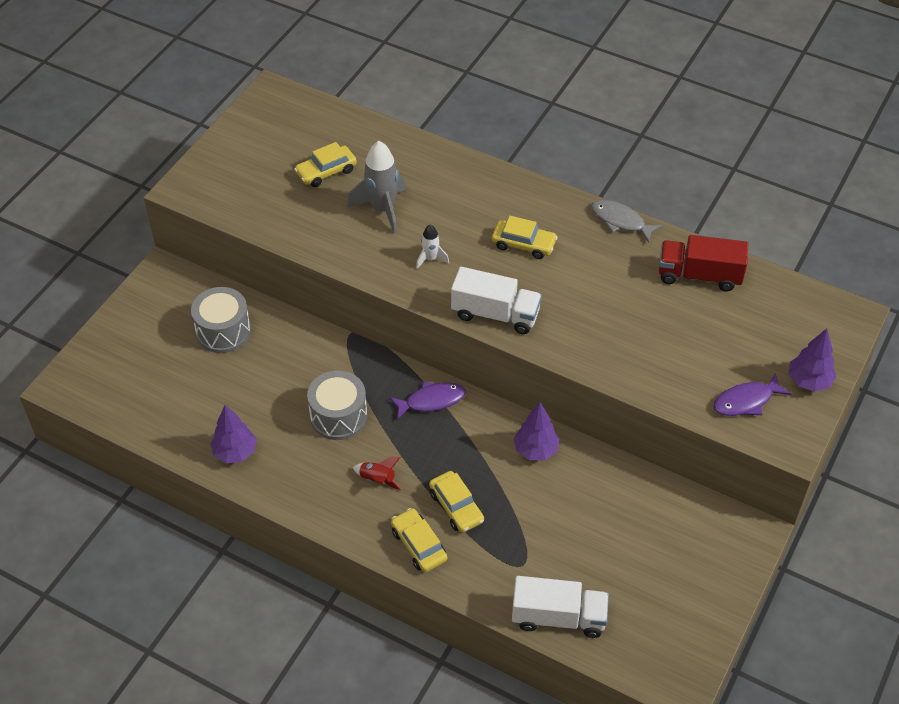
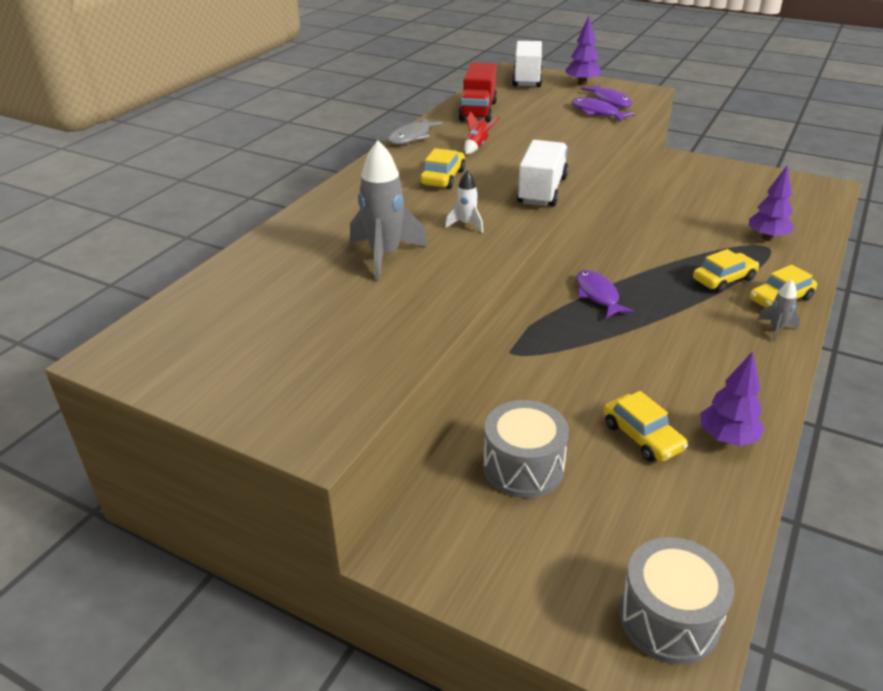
camera: 90 degrees left, 15 degrees down
(326, 172) = (307, 298): yellow car -> yellow car (642, 436)
(338, 416) = (639, 356): grey drum -> grey drum (668, 619)
(370, 526) = (776, 329): none -> grey rocket
(377, 480) = (715, 326): red rocket -> red rocket (477, 146)
(536, 450) = (638, 240): purple tree -> purple tree (767, 237)
(558, 617) = (808, 231): white truck -> white truck (527, 79)
(705, 383) = (597, 112): none -> purple fish

